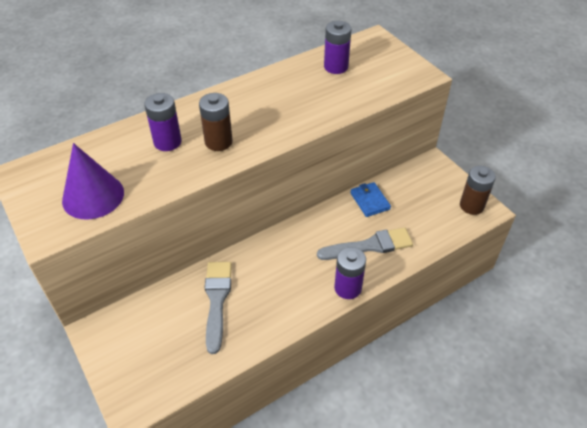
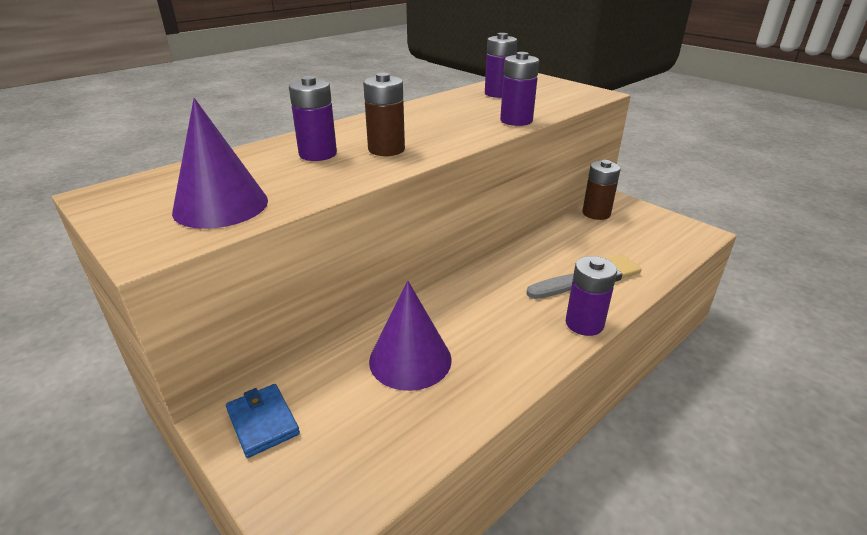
camera: 10 degrees left, 15 degrees down
(217, 300) = (410, 359): grey brush -> purple cone
(333, 112) = (516, 120): none -> purple battery
(369, 201) = (565, 238): blue wallet -> blue wallet (262, 422)
(471, 206) = (683, 231): brown battery -> brown battery (596, 213)

